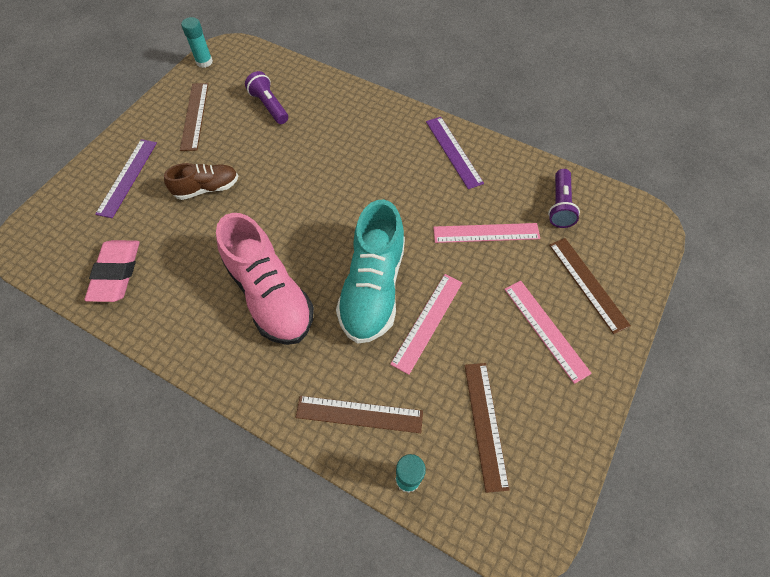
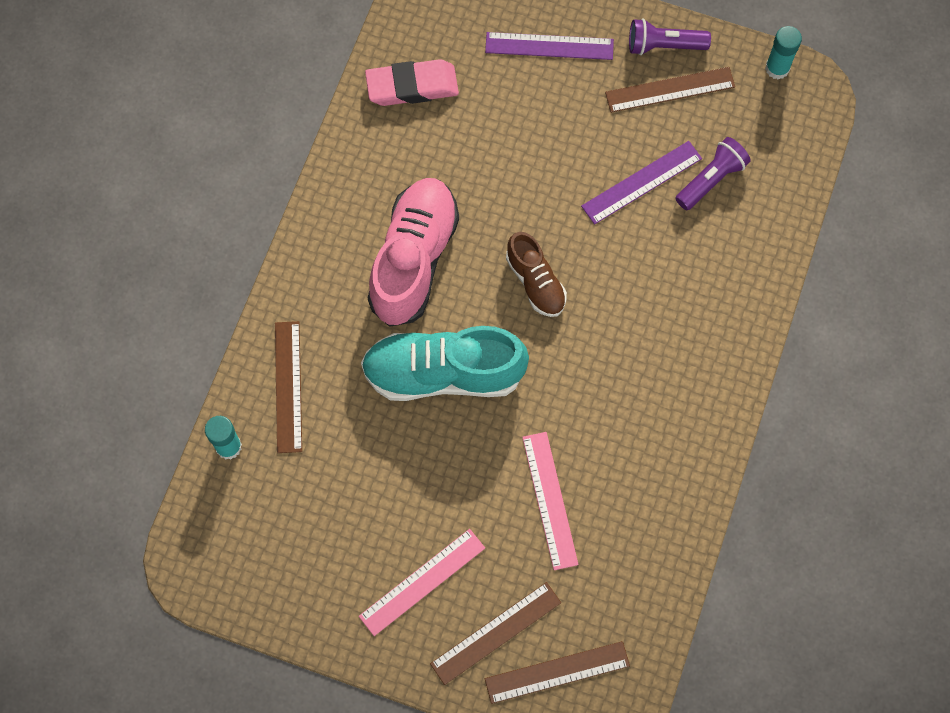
camera: 80 degrees right, 10 degrees up
(207, 188) = (551, 144): brown shoe -> brown shoe (535, 282)
(270, 295) = (414, 259): pink shoe -> pink shoe turned 150 degrees clockwise
(427, 322) = (409, 443): pink ruler -> none
(453, 152) = (681, 443): purple ruler -> purple ruler (641, 182)
(485, 424) = (297, 520): brown ruler -> brown ruler (557, 672)
(559, 205) = (615, 595): purple flashlight -> purple flashlight (664, 45)

